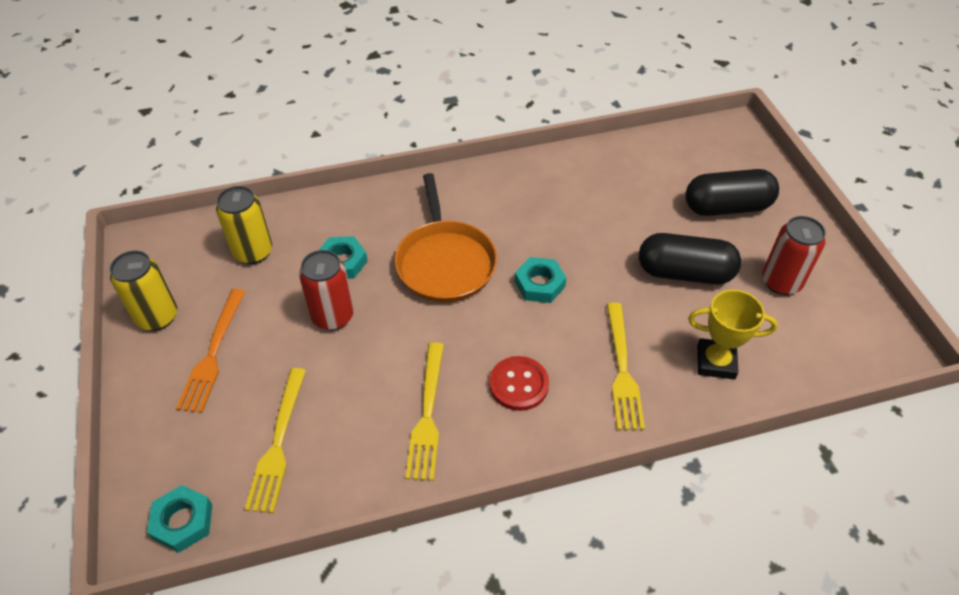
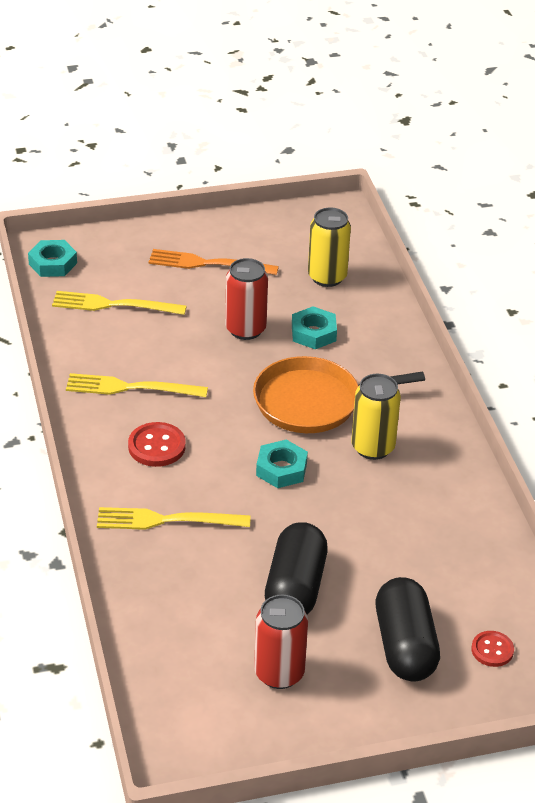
camera: 90 degrees right, 10 degrees down
(157, 317) = (250, 230): yellow can -> yellow can (373, 447)
(715, 161) = (492, 650): none -> red button
(715, 362) = (170, 593): yellow trophy -> none

